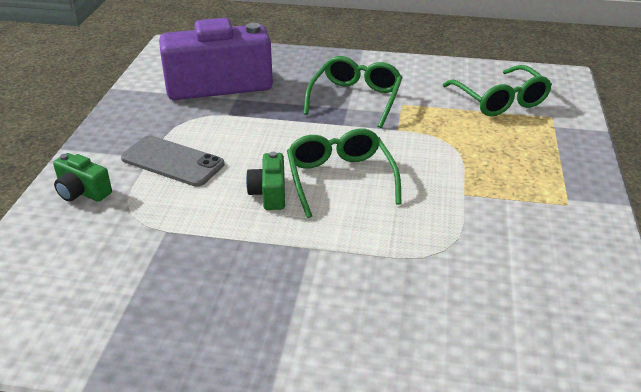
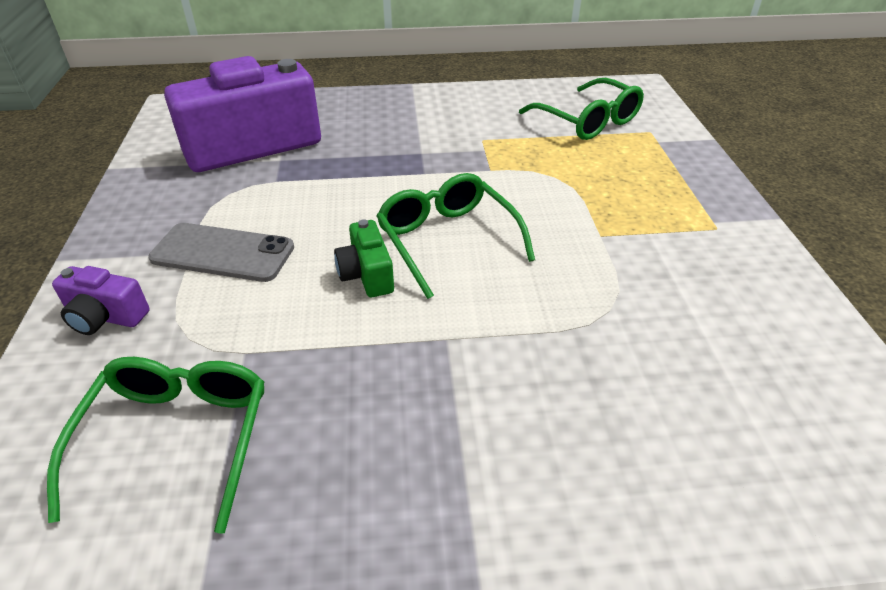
camera: 15 degrees left, 5 degrees up
(82, 192) = (105, 317): green camera -> purple camera
(355, 99) = (426, 140): green glasses -> green glasses (177, 439)

